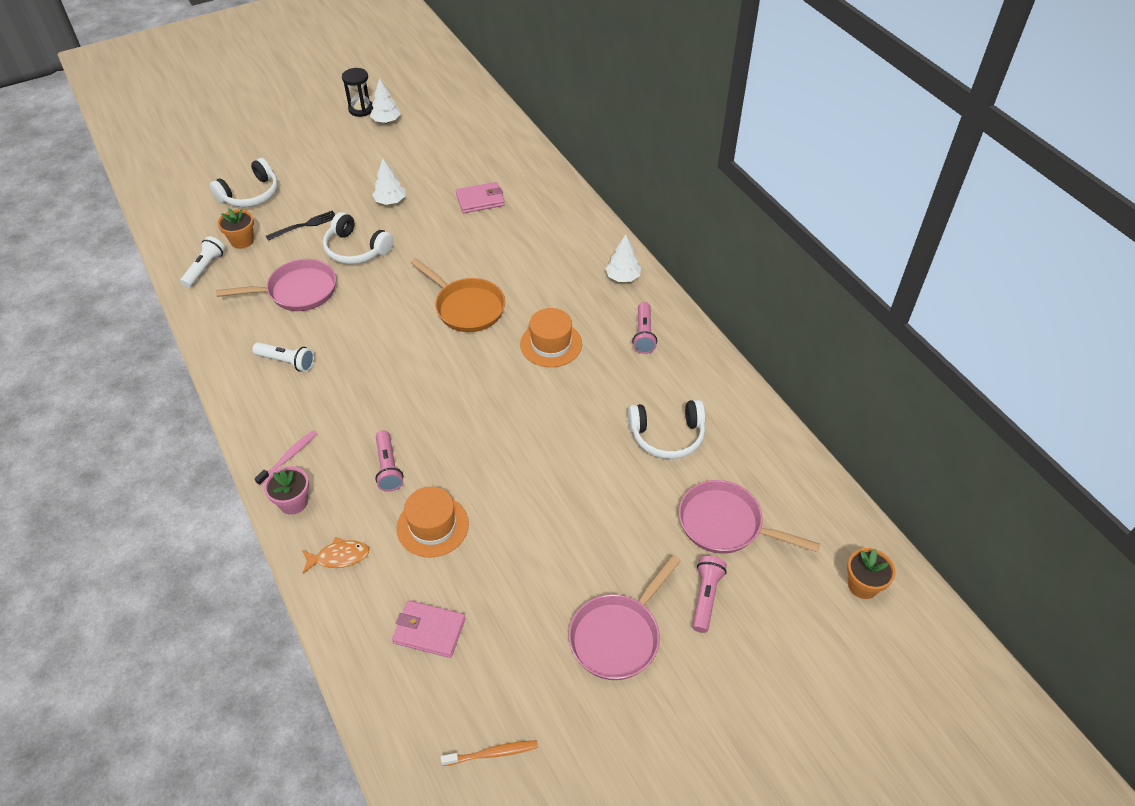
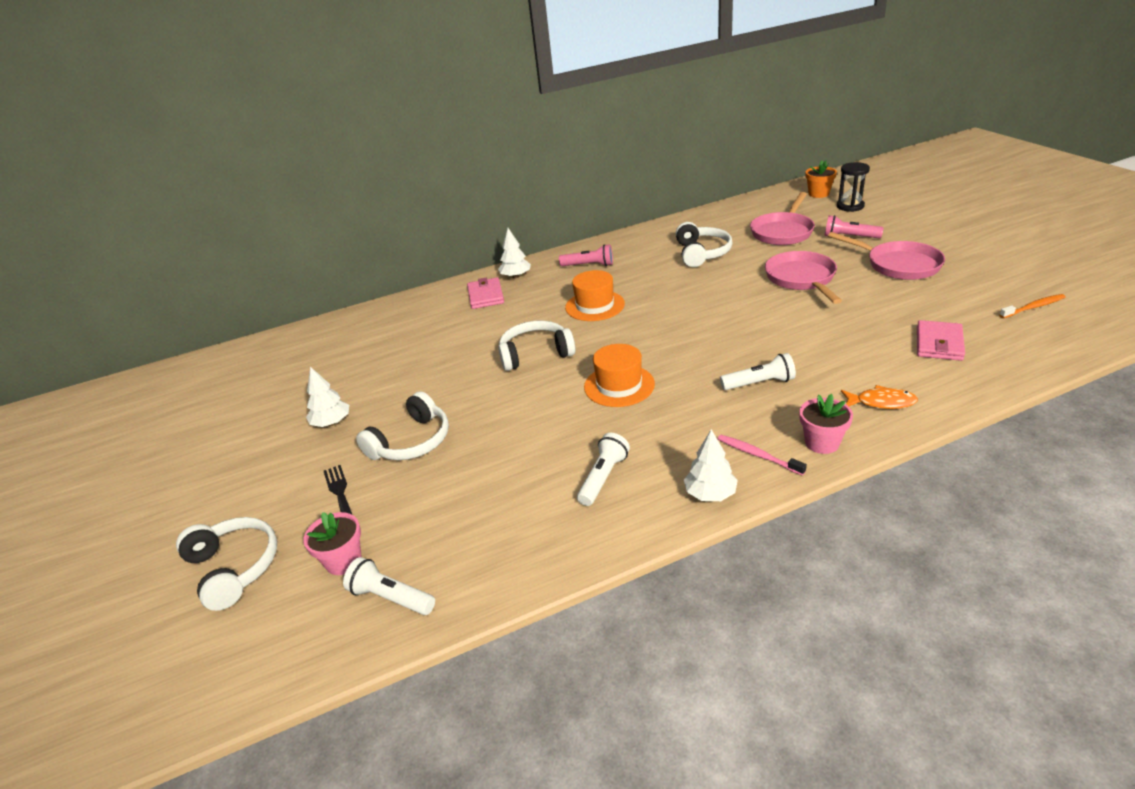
camera: 80 degrees left, 15 degrees down
(242, 241) = (343, 561): orange flower pot -> pink flower pot
(297, 291) = (474, 485): pink pan -> pink pan (801, 279)
(339, 557) = (881, 402): orange fish -> orange fish turned 105 degrees clockwise
(361, 109) = (110, 470): black hourglass -> black hourglass (850, 206)
(386, 121) = (158, 442): white tree -> white tree (710, 494)
(388, 467) = (759, 383): pink flashlight -> white flashlight
(432, 526) = (824, 351): orange hat -> orange hat (619, 385)
(467, 307) = (535, 354): orange pan -> white headphones
(480, 200) = (366, 358): pink wallet -> pink wallet (486, 296)
(492, 753) = (1033, 307): orange toothbrush -> orange toothbrush turned 75 degrees clockwise

